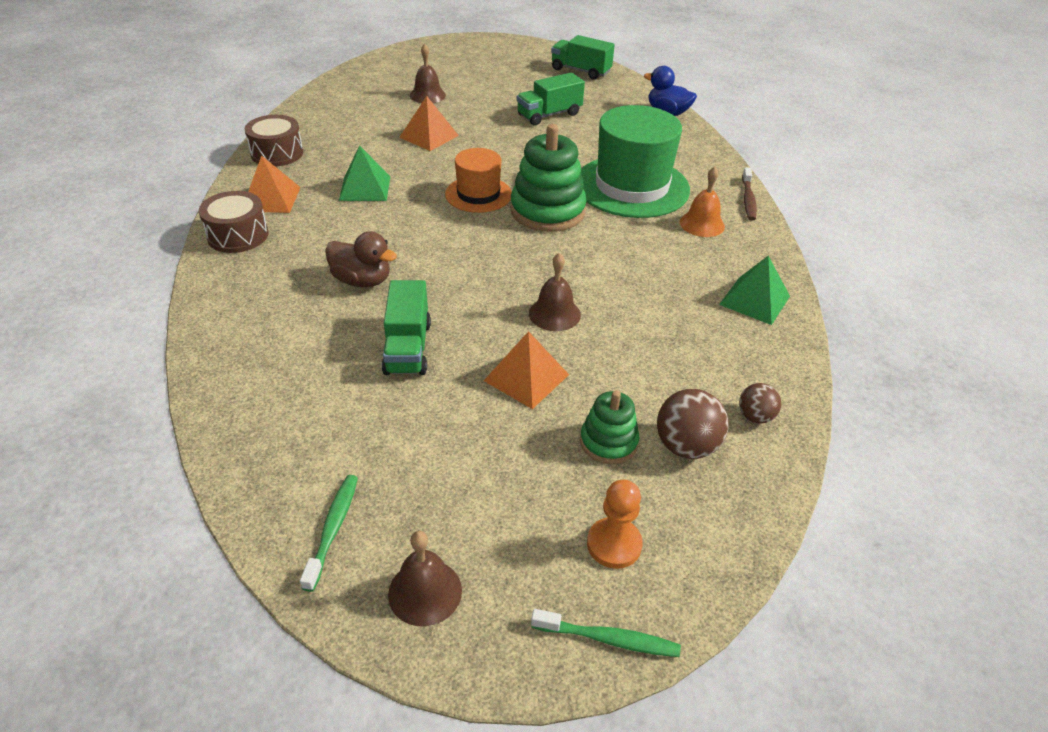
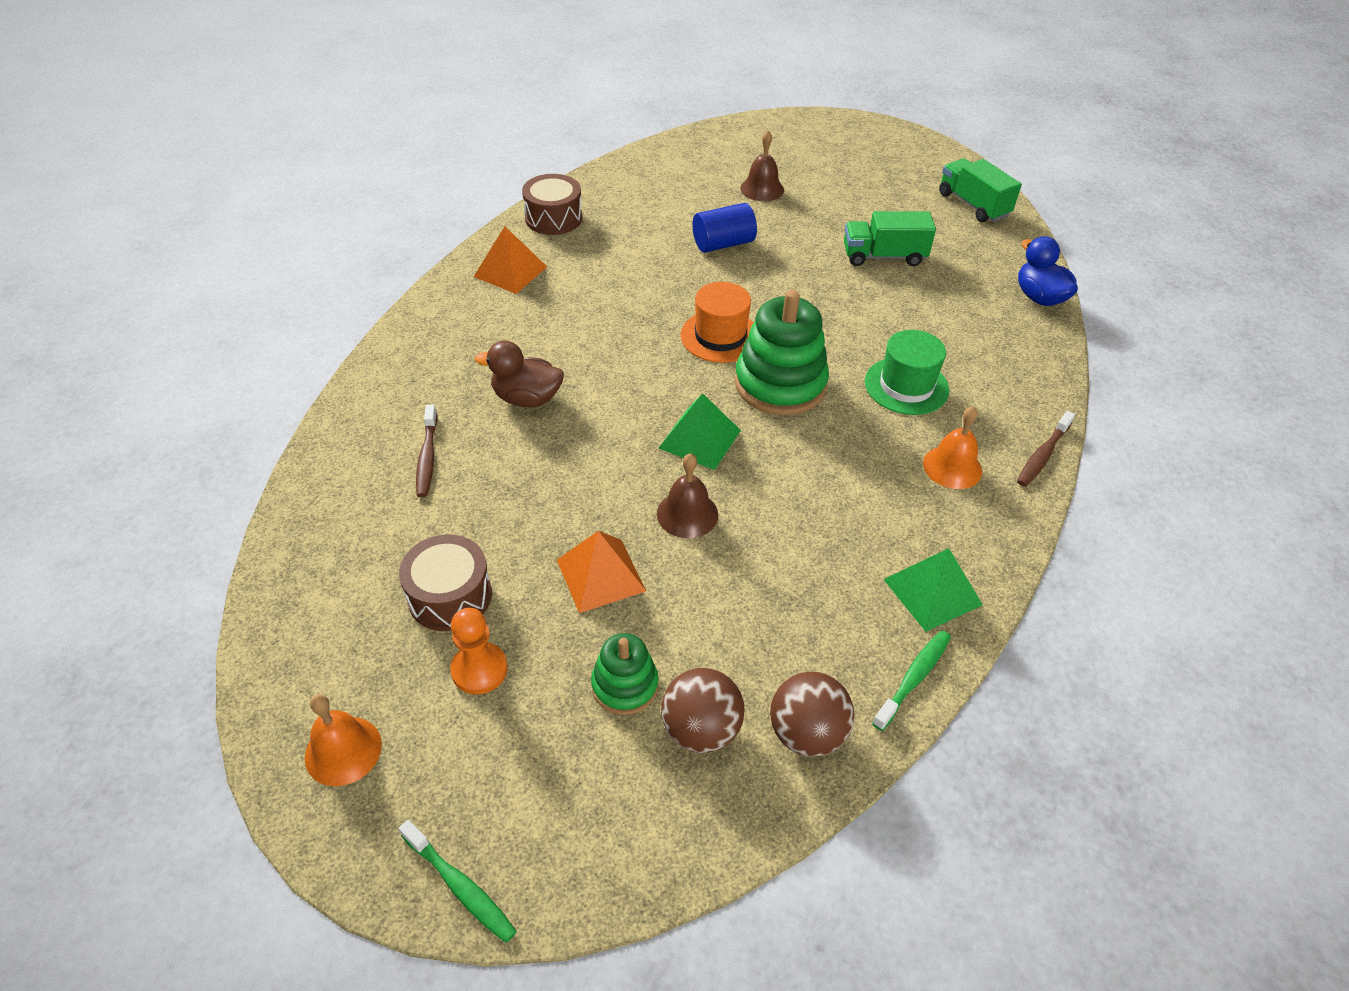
camera: 30 degrees right, 5 degrees up
(238, 235) = (452, 304): brown drum -> brown drum (450, 596)
(312, 350) = (427, 457): none -> brown toothbrush
(333, 529) = (315, 649): green toothbrush -> green toothbrush (914, 678)
(362, 280) = (527, 398): brown duck -> brown duck turned 135 degrees clockwise
(365, 188) = (608, 289): green pyramid -> green pyramid (699, 439)
(407, 348) = (513, 492): green truck -> none
(425, 592) = (343, 750): brown bell -> orange bell
(429, 136) = (723, 244): orange pyramid -> blue cylinder
(614, 544) = (541, 796): orange pawn -> orange pawn (479, 669)
(632, 186) = (906, 386): green hat -> green hat, size x0.57
(755, 416) = (807, 733): brown ball -> brown ball, size x1.64

